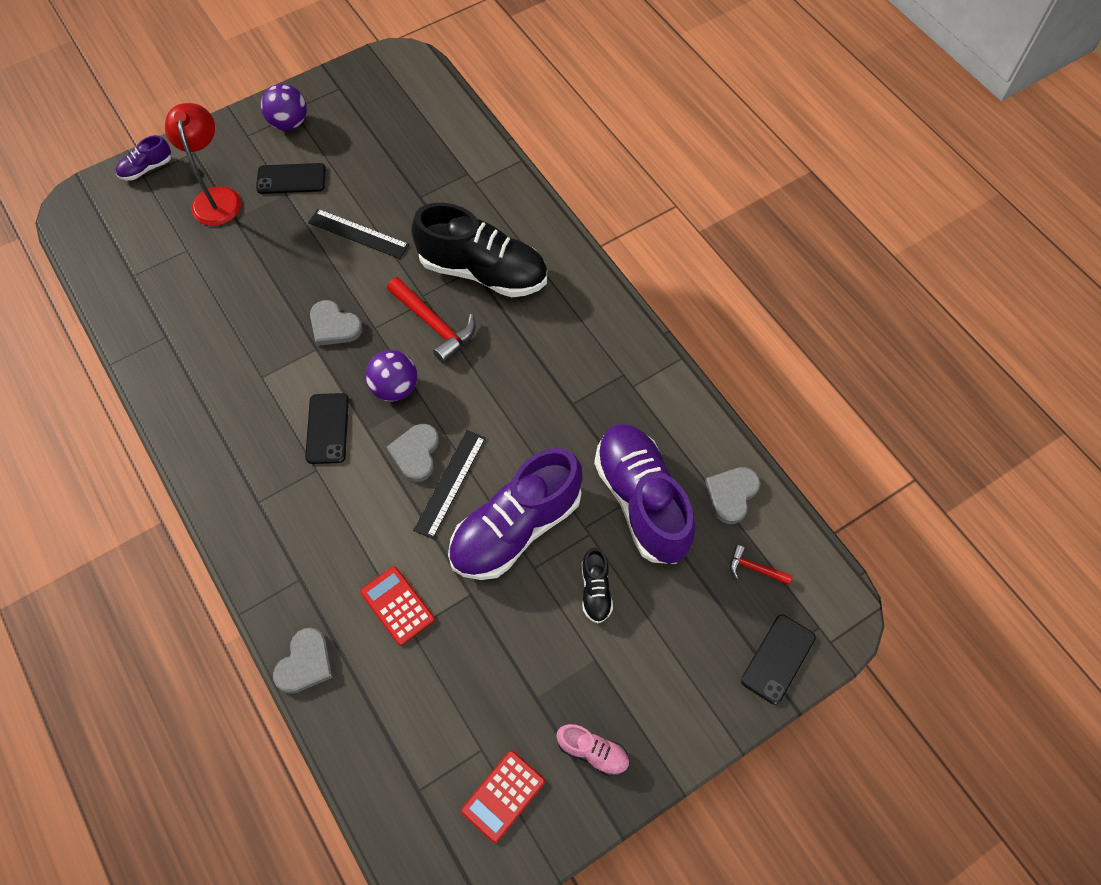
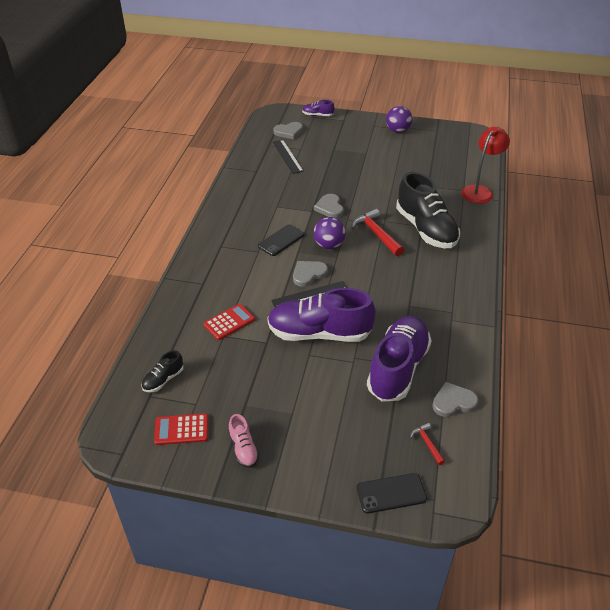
camera: 45 degrees right, 20 degrees down
(216, 197) = (334, 138): red lamp -> red lamp (480, 191)
(291, 179) = (375, 149): black phone -> none
(305, 663) = (166, 313): grey heart -> grey heart (289, 132)
(358, 234) = (381, 183): black ruler -> black ruler (287, 156)
(397, 606) = (229, 322): red calculator -> red calculator turned 45 degrees clockwise
(434, 324) = (376, 234): red hammer -> red hammer turned 150 degrees clockwise
(595, 590) = (327, 386): black shoe -> black shoe (163, 380)

